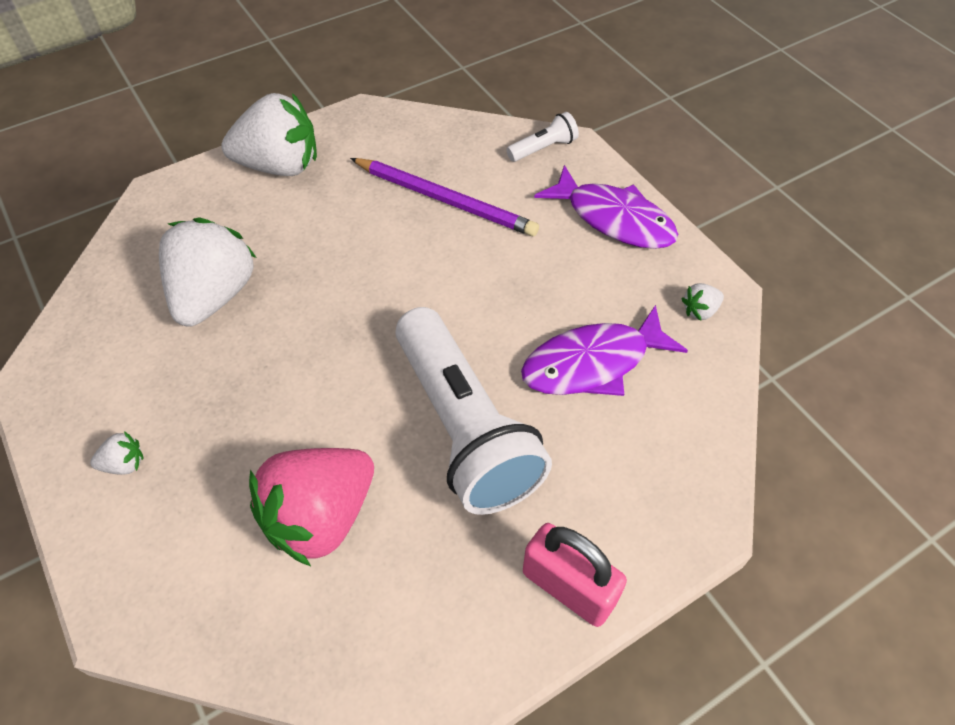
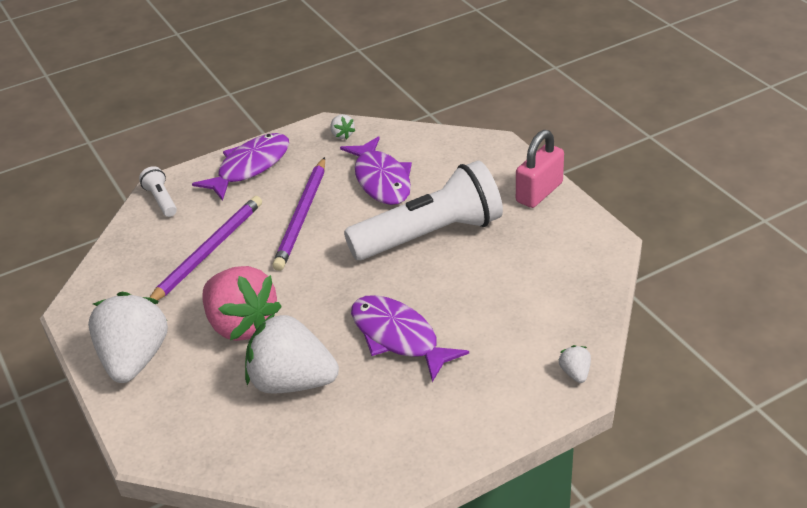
camera: 85 degrees left, 15 degrees down
(124, 464) = (459, 409): white strawberry -> white strawberry (575, 373)
(264, 395) = (398, 337): none -> purple fish
(321, 517) = (499, 297): pink strawberry -> pink strawberry (241, 325)
(510, 280) = (302, 216): none -> purple pencil

